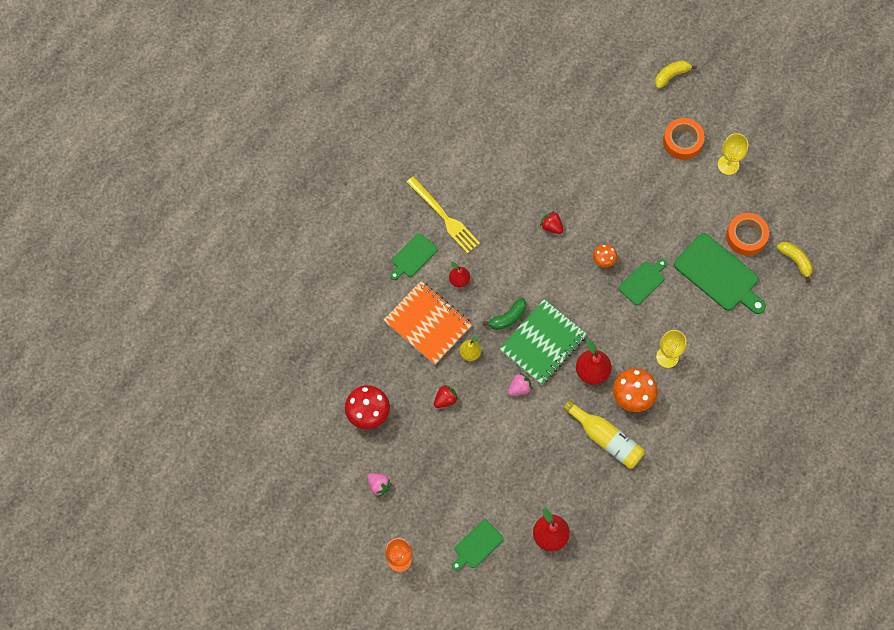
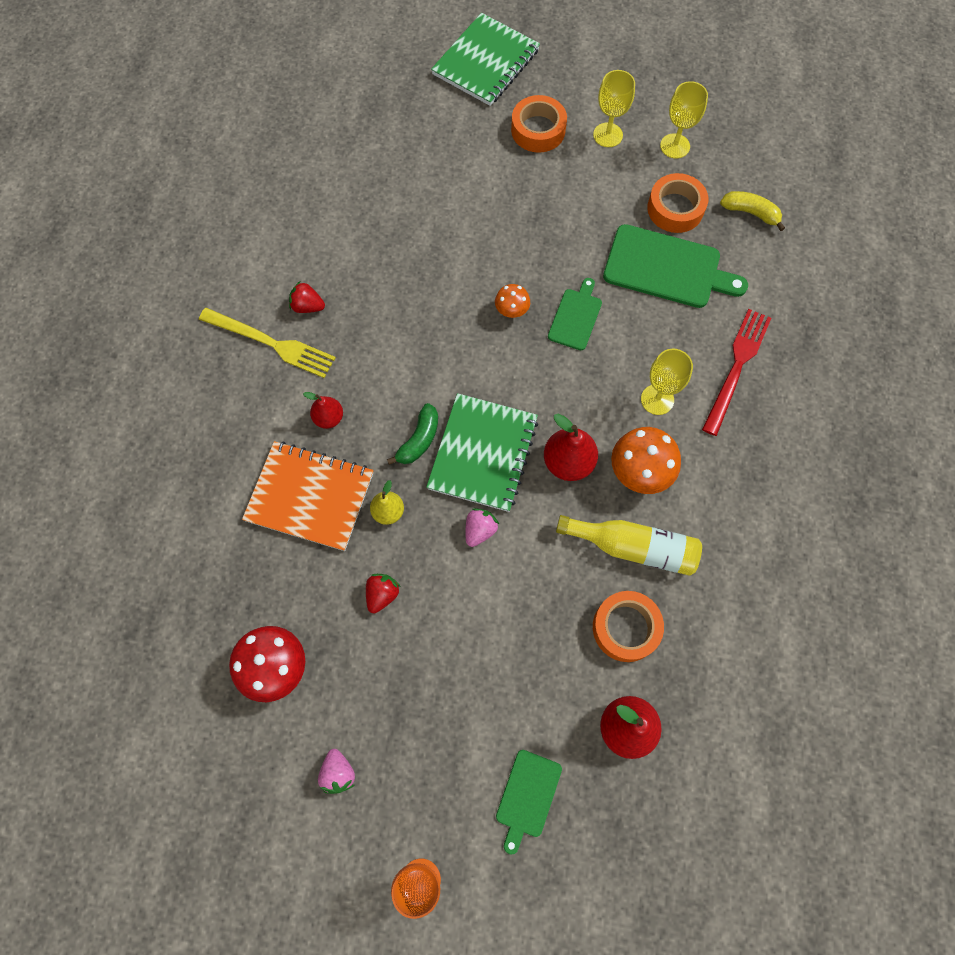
camera: 25 degrees left, 0 degrees up
(379, 485) = (338, 773): pink strawberry -> pink strawberry turned 60 degrees clockwise
(413, 257) = (250, 414): green cutting board -> none
(551, 226) = (422, 297): red strawberry -> red strawberry (307, 306)
(578, 482) = (626, 628): none -> orange tape
(671, 75) = (485, 62): yellow banana -> green notebook
(729, 358) = (737, 367): none -> red fork
(770, 192) = (675, 146): none -> yellow goblet

